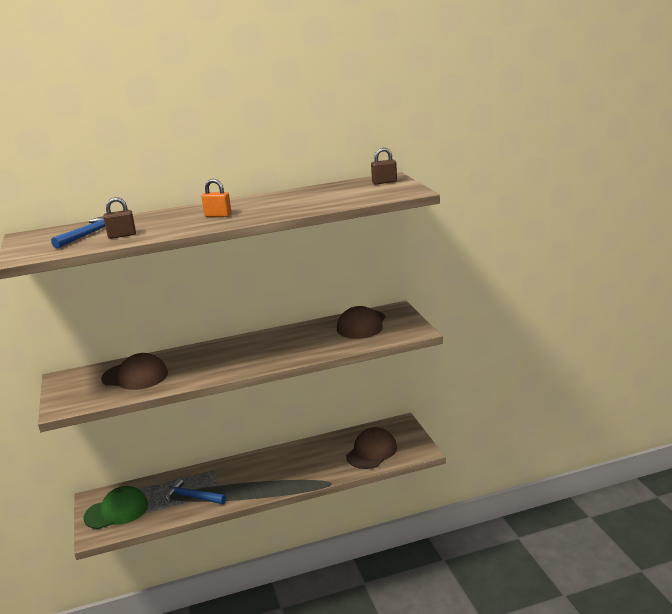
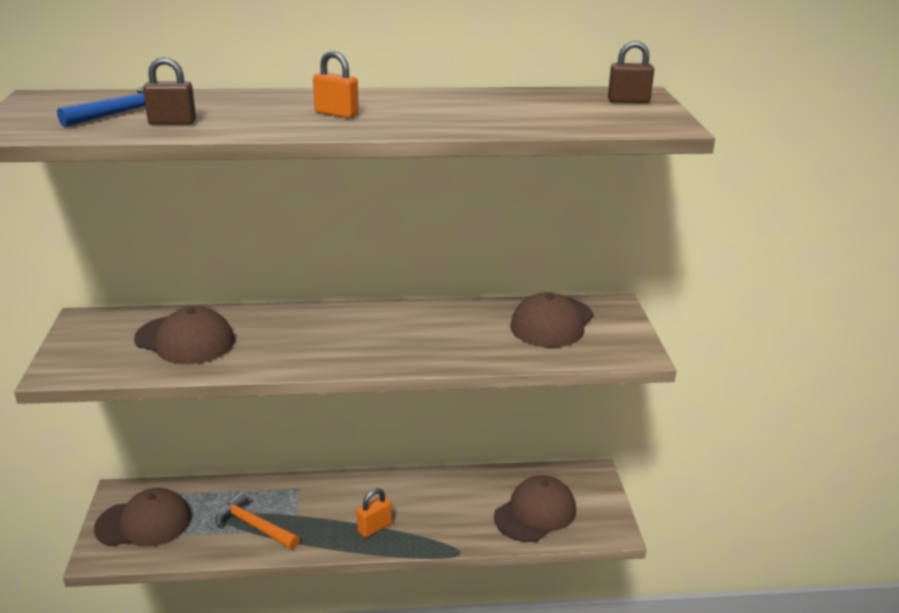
camera: 10 degrees right, 5 degrees up
(116, 511) = (144, 523): green cap -> brown cap
(192, 497) = (254, 526): blue hammer -> orange hammer
(272, 481) = (374, 528): none -> orange padlock

